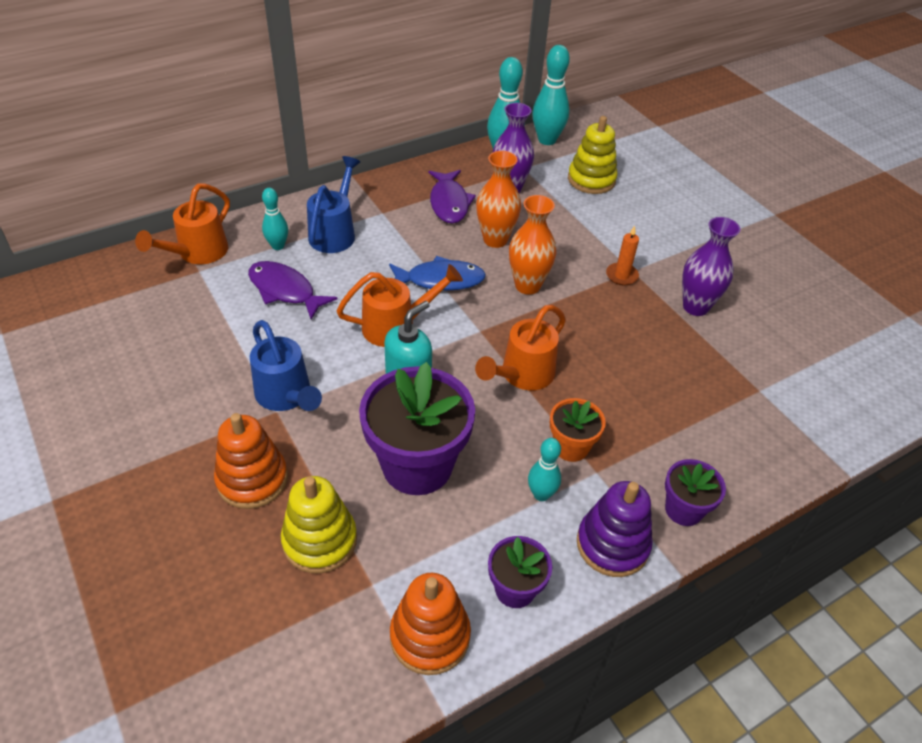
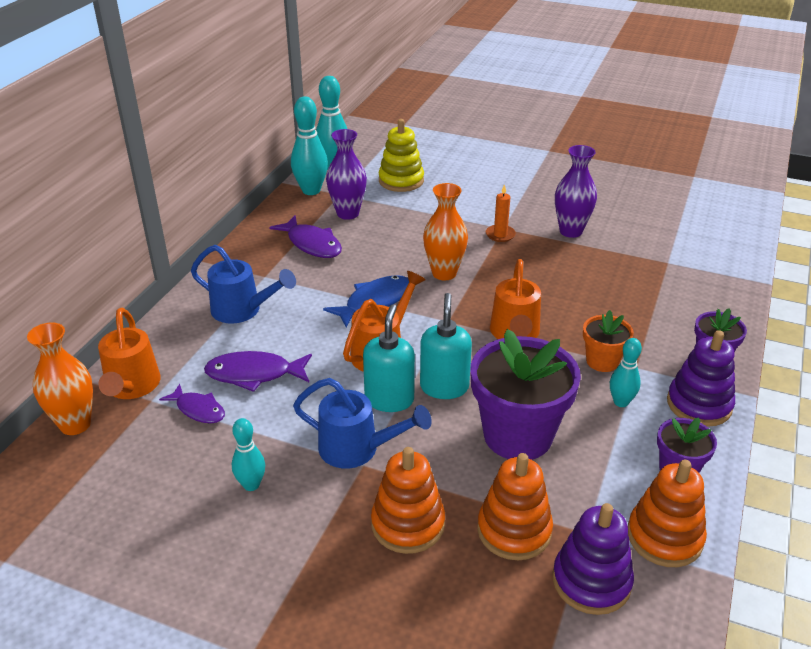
camera: 35 degrees left, 10 degrees down
(219, 296) = (198, 410): none -> purple fish
(278, 246) = (203, 344): turquoise bowling pin -> turquoise bowling pin (251, 485)
(320, 540) = (514, 530): yellow stacking toy -> orange stacking toy
(327, 625) = (591, 581): none -> purple stacking toy
(334, 233) = (242, 310): blue watering can -> blue watering can turned 135 degrees clockwise
(355, 370) = (389, 399): none -> turquoise soap dispenser
(495, 240) = (381, 253): orange vase -> orange vase (75, 424)

